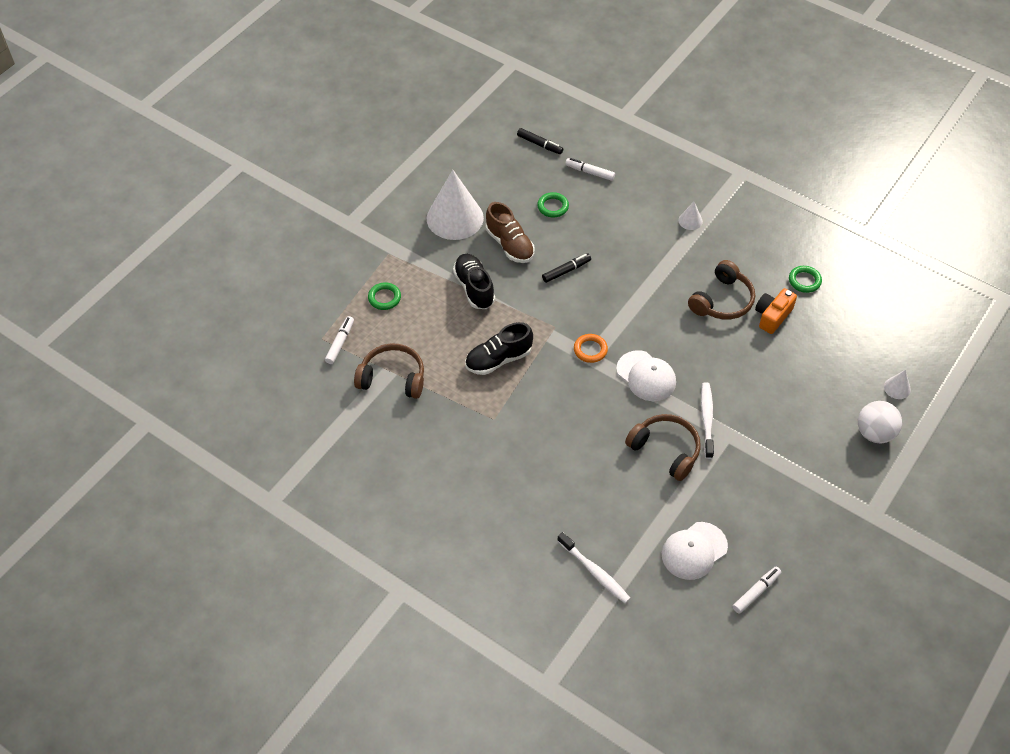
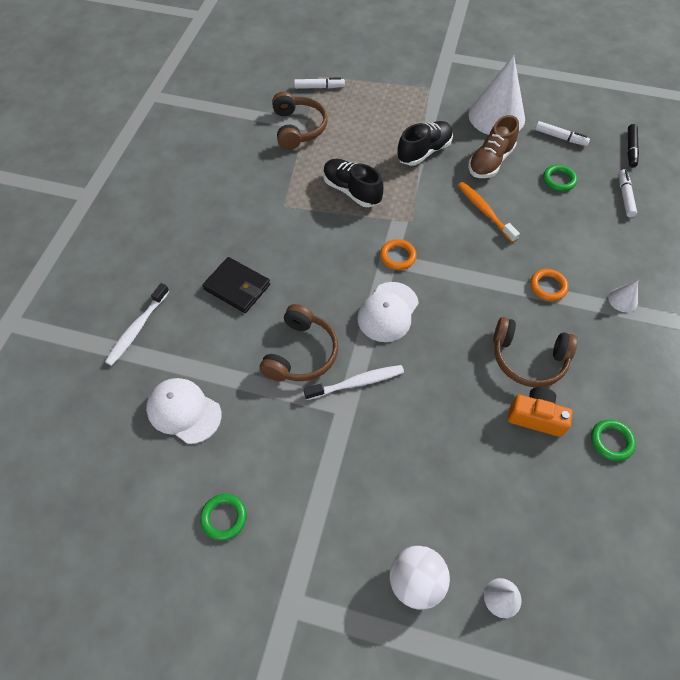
camera: 70 degrees right, 5 degrees up
(384, 298) = (380, 99): green ring -> green ring (224, 517)
(566, 271) = (485, 212): black marker -> orange toothbrush
(577, 480) = (237, 287): none -> black wallet
(661, 261) = (548, 286): none -> orange ring
(756, 592) = (146, 487): white marker -> white marker (560, 137)

